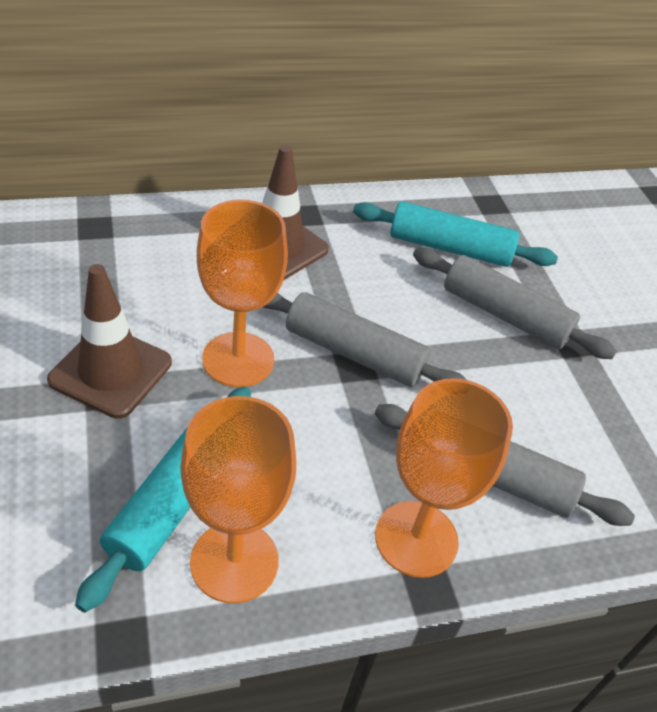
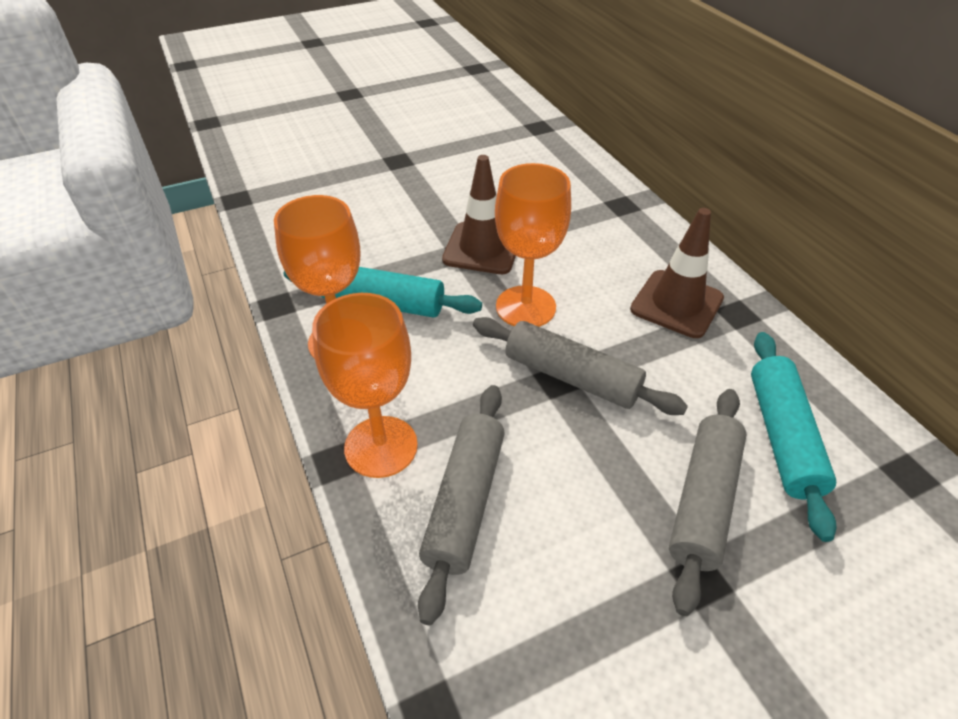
camera: 85 degrees right, 0 degrees up
(354, 353) = (571, 377): grey rolling pin -> grey rolling pin turned 75 degrees counterclockwise

